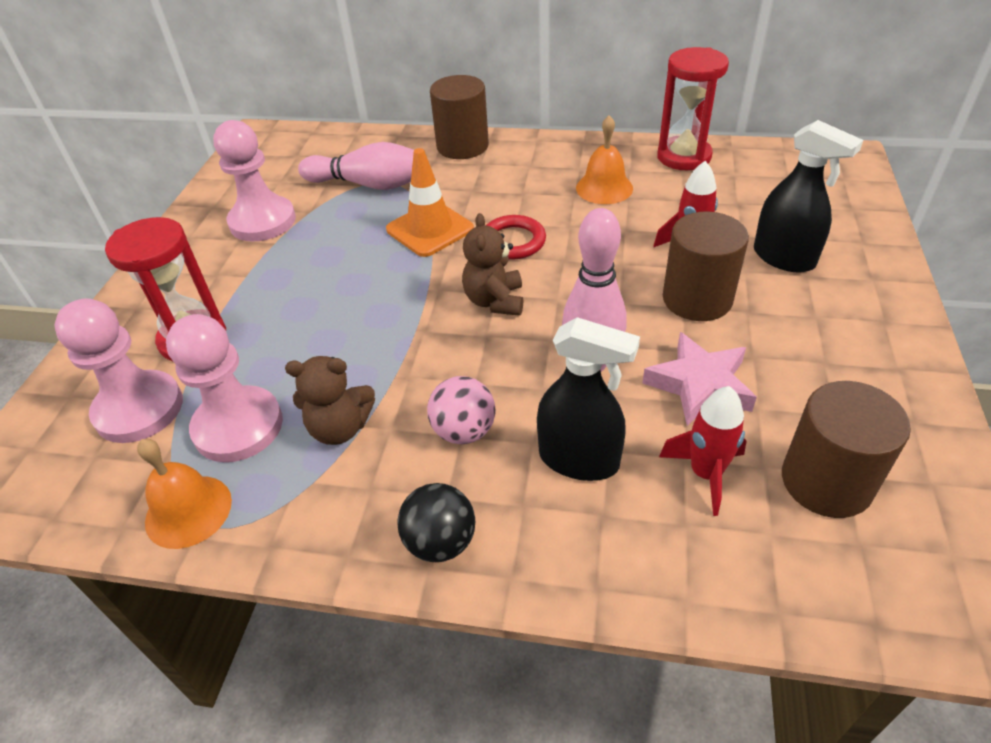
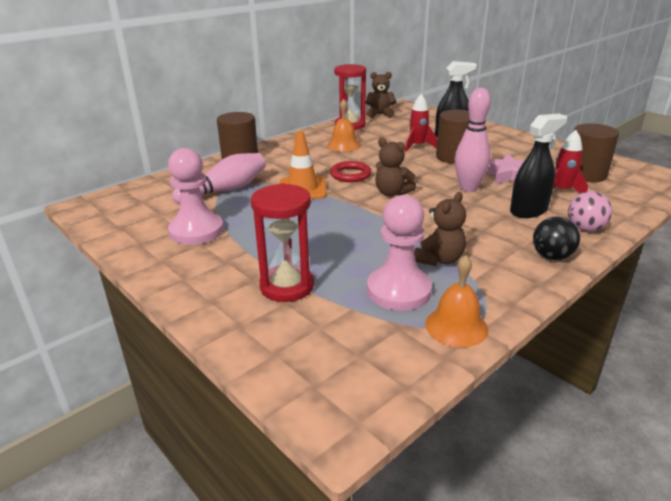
camera: 55 degrees left, 15 degrees down
(139, 409) = (333, 324): pink pawn -> none
(464, 431) = (481, 229): pink ball -> pink ball (585, 229)
(769, 157) = (380, 114): none -> brown teddy bear

